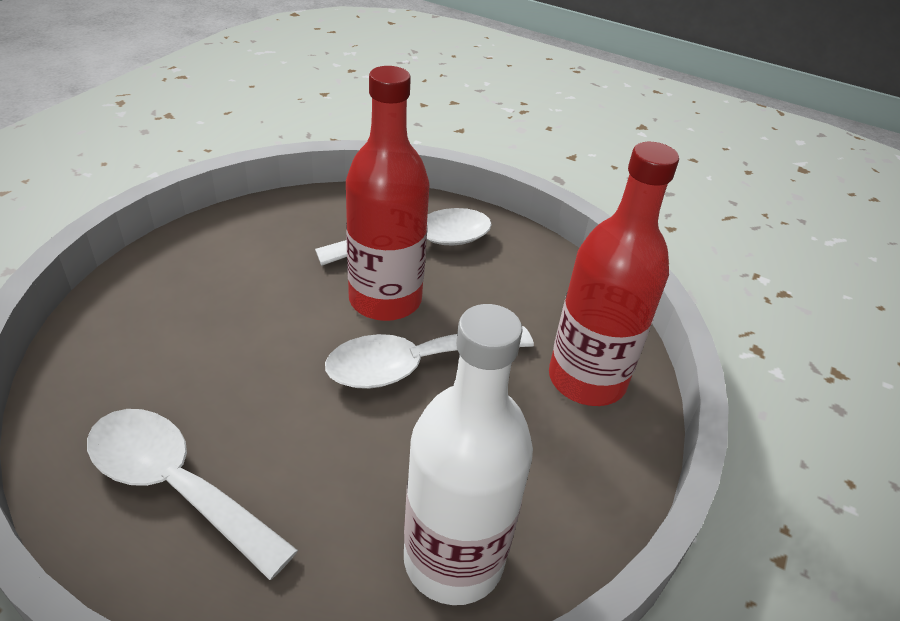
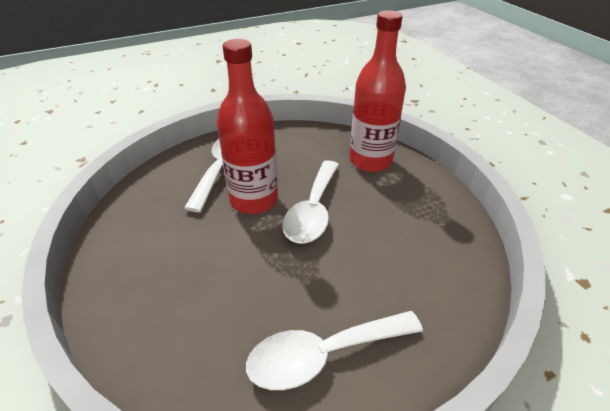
camera: 50 degrees left, 0 degrees up
(453, 560) = (445, 254): white bottle -> none

